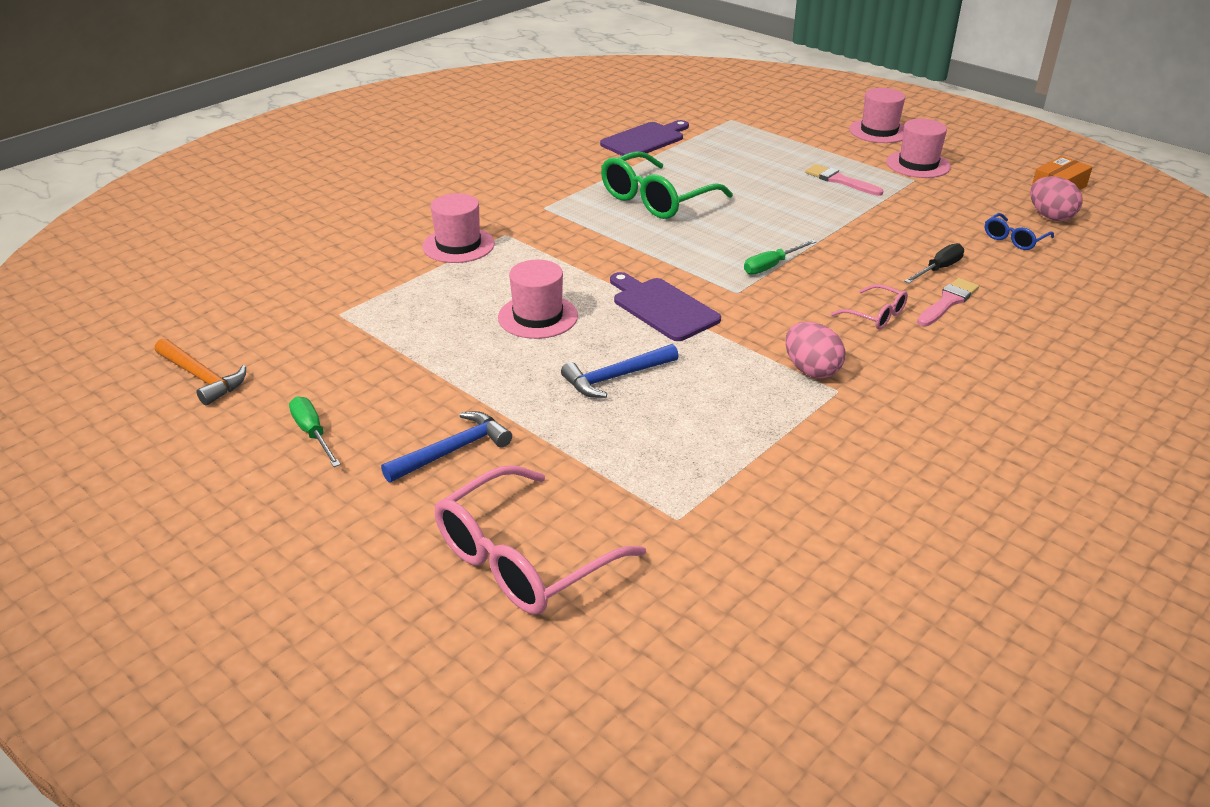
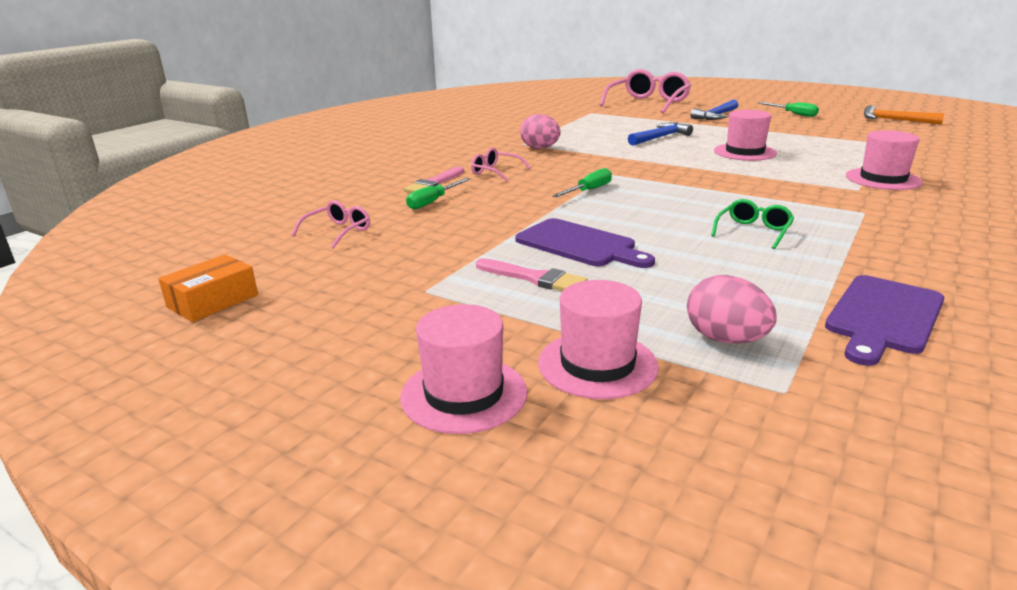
camera: 170 degrees right, 10 degrees down
(656, 200) = (753, 231): green glasses -> green glasses, size x0.50
(662, 307) = (660, 162): purple cutting board -> purple cutting board (579, 244)
(918, 164) = (410, 319): pink hat -> pink hat (597, 364)
(938, 269) = (433, 201): black screwdriver -> green screwdriver
(1014, 239) = (338, 231): blue glasses -> pink glasses
(1050, 216) = (270, 259): pink egg -> pink egg (725, 339)

